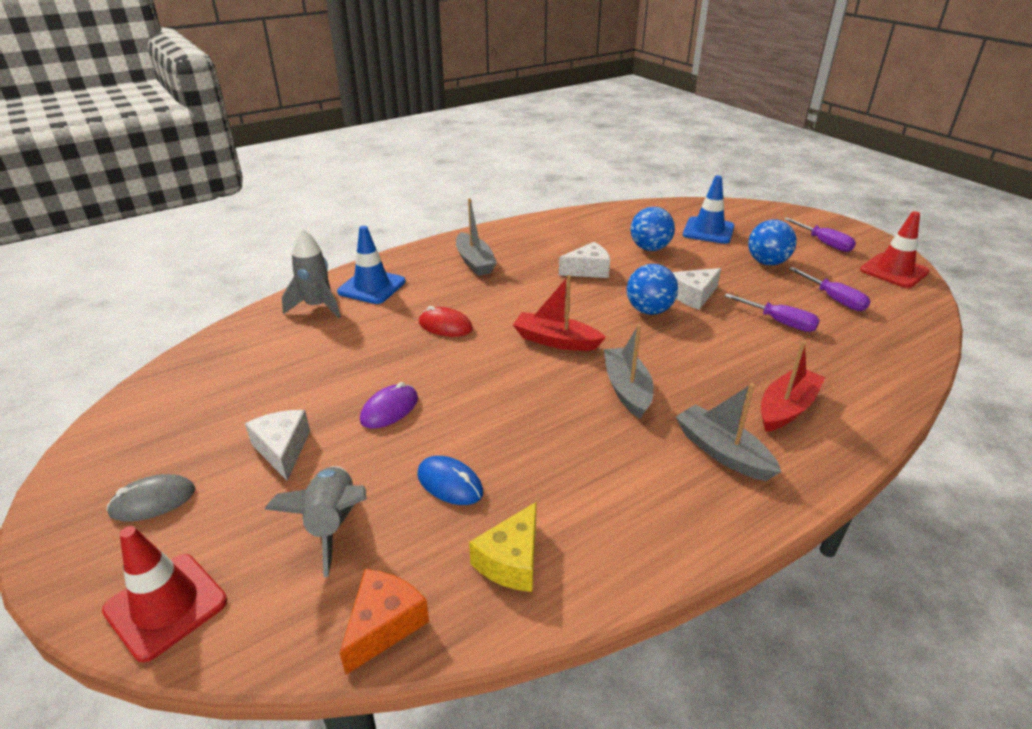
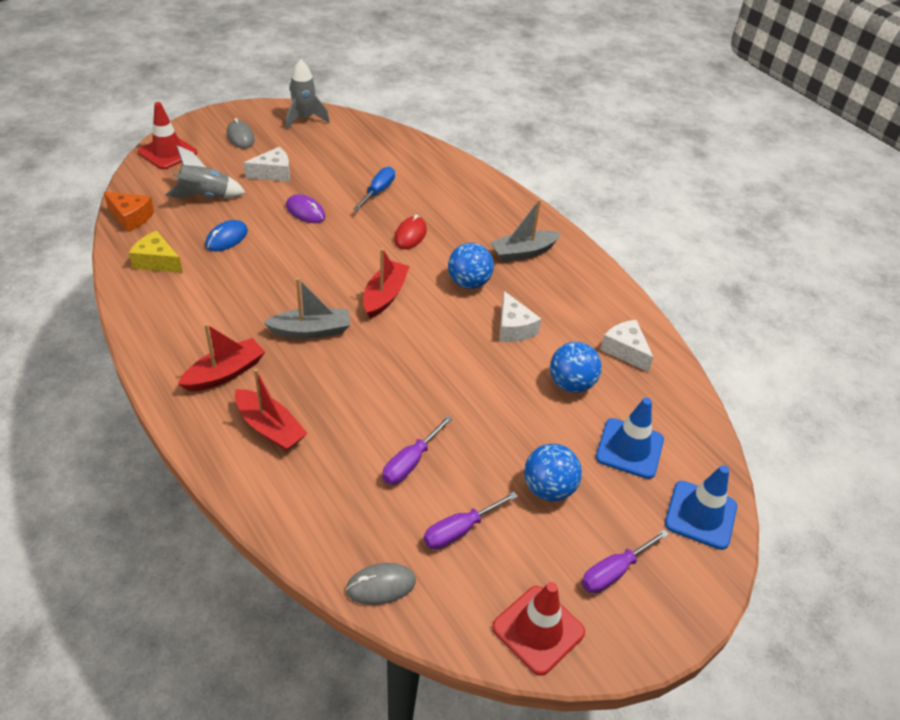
camera: 85 degrees right, 10 degrees up
(317, 306) = (440, 171): grey rocket -> grey rocket (304, 119)
(352, 351) = (378, 192): none -> blue screwdriver
(372, 287) = (472, 195): blue traffic cone -> blue traffic cone (700, 515)
(649, 310) = (434, 362): blue ball -> blue ball (468, 283)
(693, 296) = (464, 402): white cheese -> white cheese (625, 350)
(722, 452) = (225, 373): grey boat -> red boat
(915, 334) = (381, 586): none -> grey mouse

